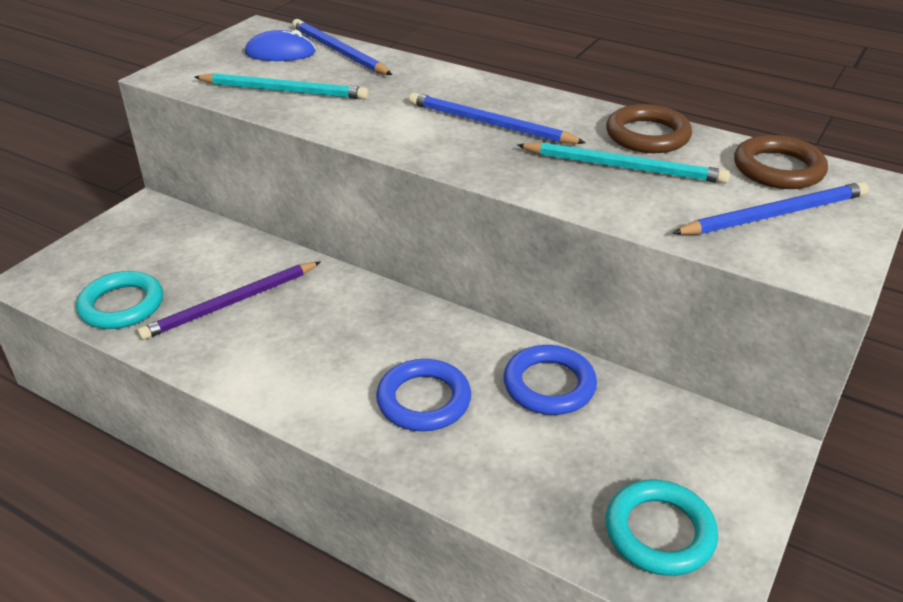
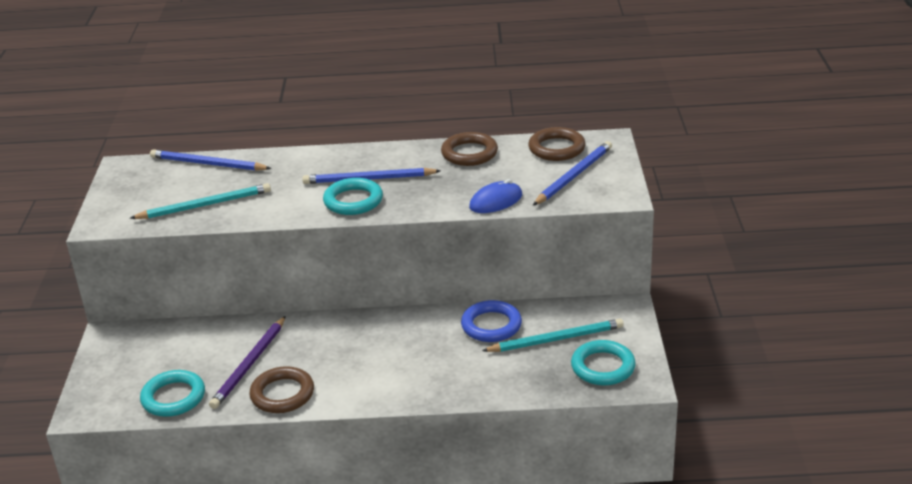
camera: 30 degrees left, 5 degrees down
(225, 357) = (282, 394): none -> brown ring
(280, 53) = (165, 179): blue mouse -> blue mouse (496, 201)
(424, 400) = (428, 363): blue ring -> none
(444, 142) = (353, 201): none -> turquoise ring
(624, 167) = (473, 178): turquoise pencil -> turquoise pencil (556, 339)

